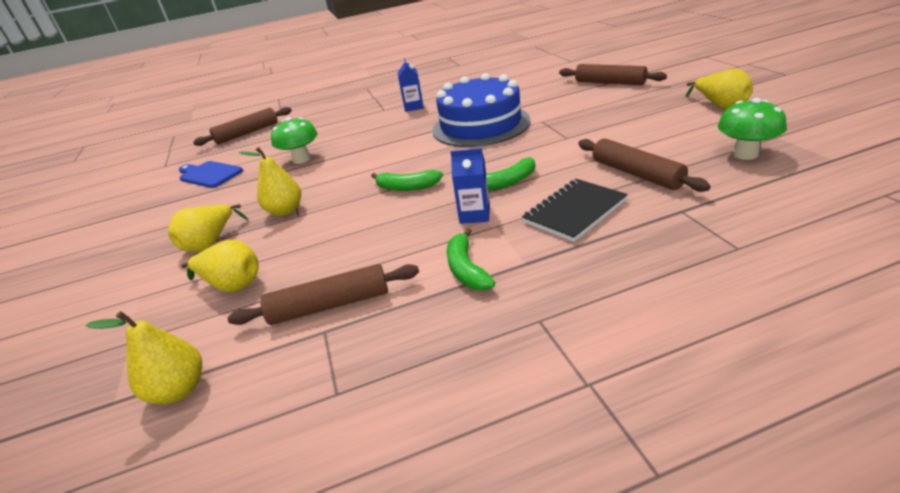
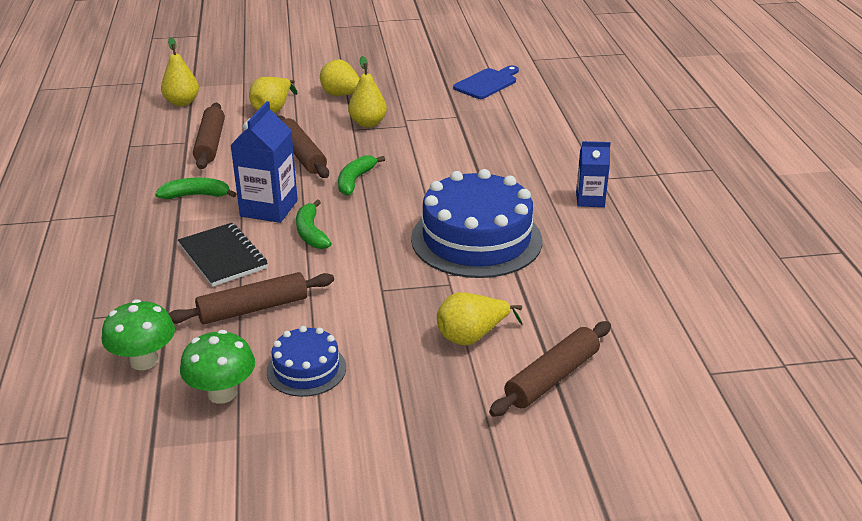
camera: 95 degrees right, 0 degrees up
(247, 133) = (592, 94): brown rolling pin -> brown rolling pin (301, 155)
(302, 159) = (479, 127): green mushroom -> green mushroom (144, 361)
(474, 215) = (269, 208): blue carton -> blue carton, size x1.62
(681, 136) = (306, 369): none -> blue cake
(719, 106) = (367, 440): yellow pear -> yellow pear (472, 336)

